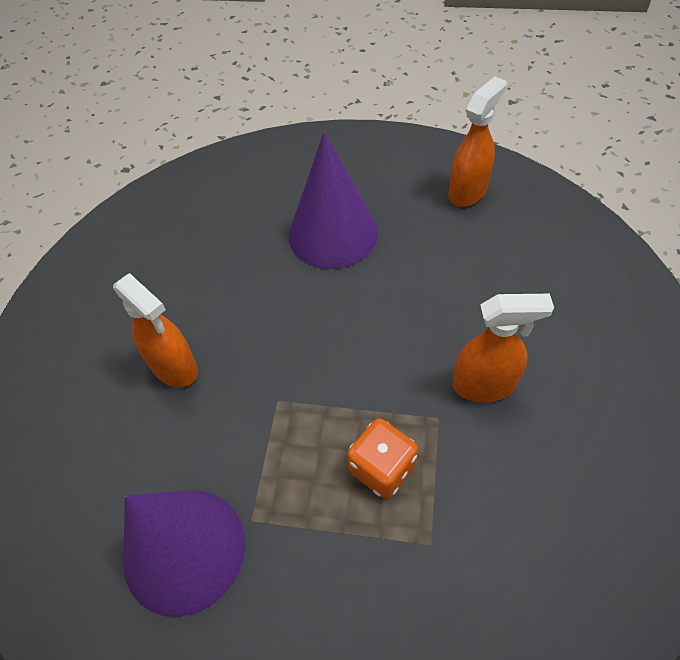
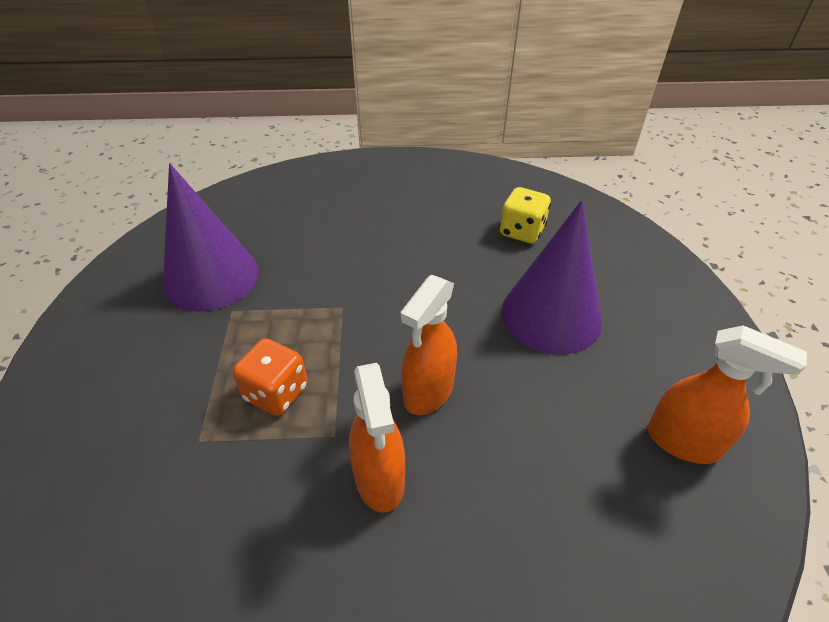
camera: 75 degrees right, 10 degrees down
(174, 367) = (367, 239): orange spray bottle -> orange spray bottle (428, 392)
(215, 229) = (522, 231): none -> yellow dice

